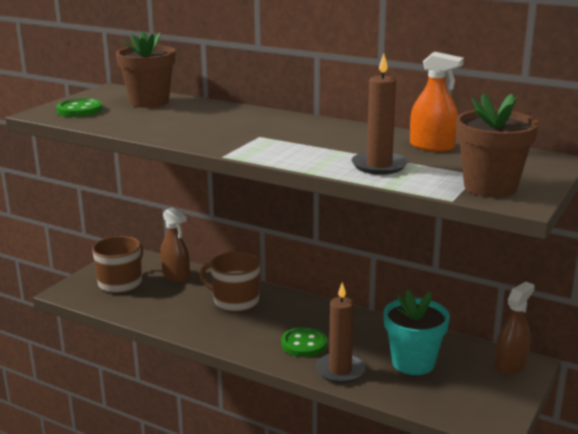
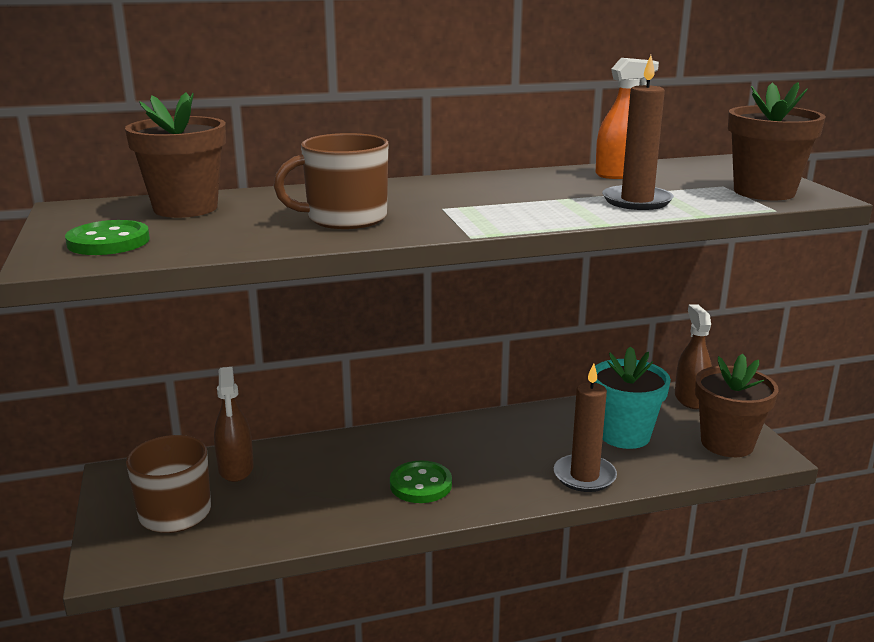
camera: 45 degrees left, 0 degrees up
(176, 276) = (236, 468): brown spray bottle -> brown spray bottle turned 75 degrees clockwise
(235, 301) = (359, 462): brown mug -> brown mug (345, 218)
(304, 344) = (508, 469): green button -> green button (420, 484)
(477, 404) = (727, 443): none -> brown flower pot

